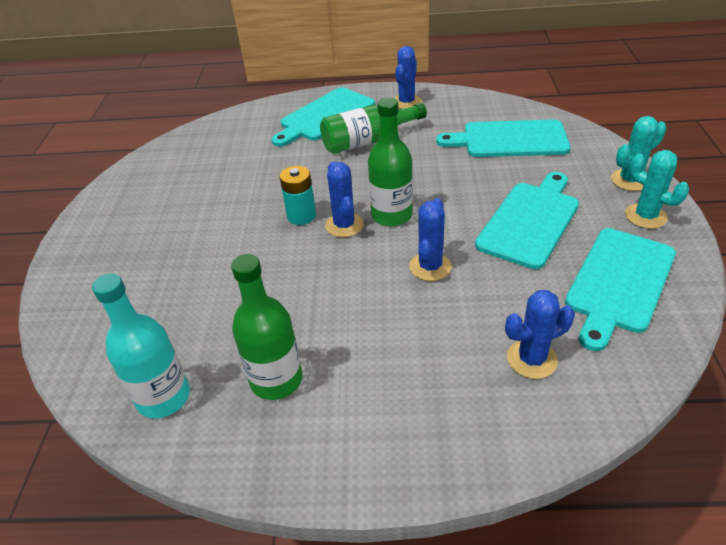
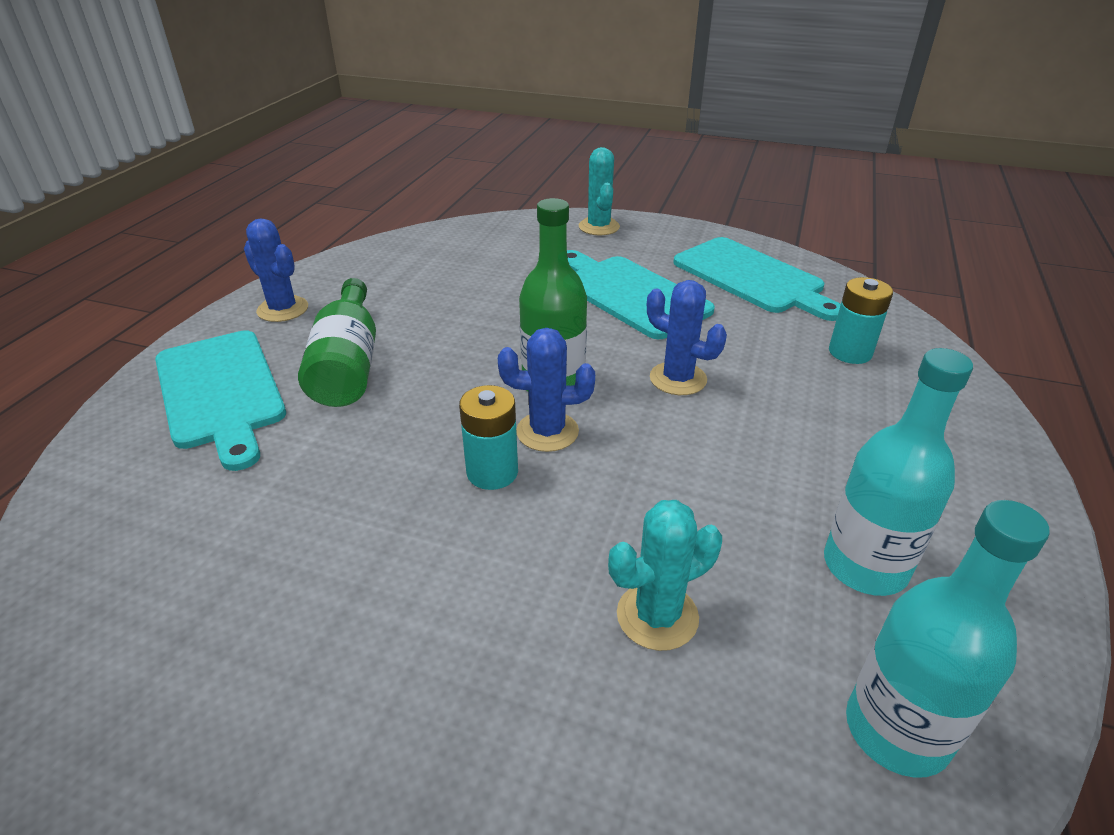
camera: 75 degrees left, 5 degrees down
(276, 380) = (865, 566): green bottle -> turquoise bottle
(509, 139) = (463, 264): turquoise cutting board -> none
(531, 359) = (850, 352): blue cactus -> turquoise battery
(645, 216) = (660, 237): turquoise cactus -> turquoise cactus (657, 616)

